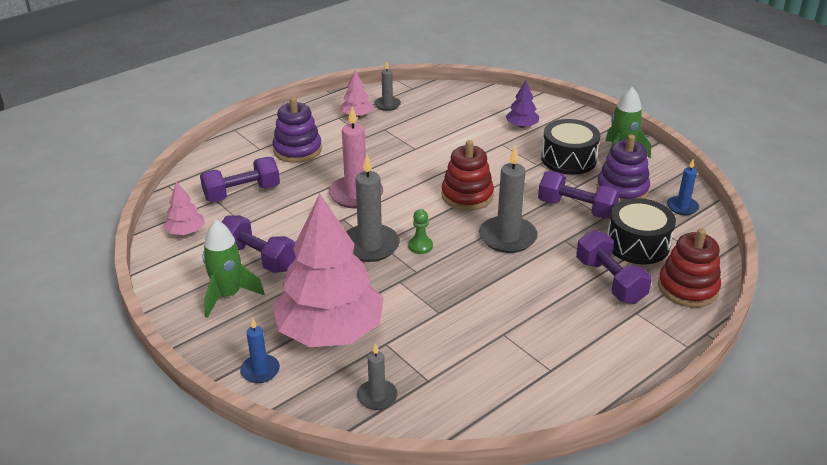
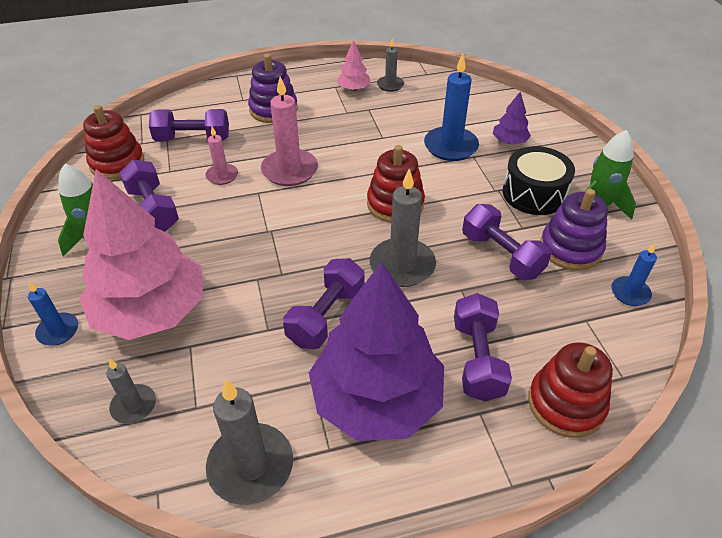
camera: 25 degrees right, 10 degrees up
(186, 231) = (117, 163): pink tree -> red stacking toy
(298, 215) = (222, 176): none -> pink candle
(370, 246) = (260, 229): grey candle -> grey candle (250, 466)
(420, 246) = (307, 246): green pawn -> none
(477, 141) = (450, 146): none -> blue candle
(477, 289) = (326, 316): none -> purple dumbbell
(559, 329) = (377, 399): none -> purple tree
(637, 244) = (542, 323): black drum -> none

